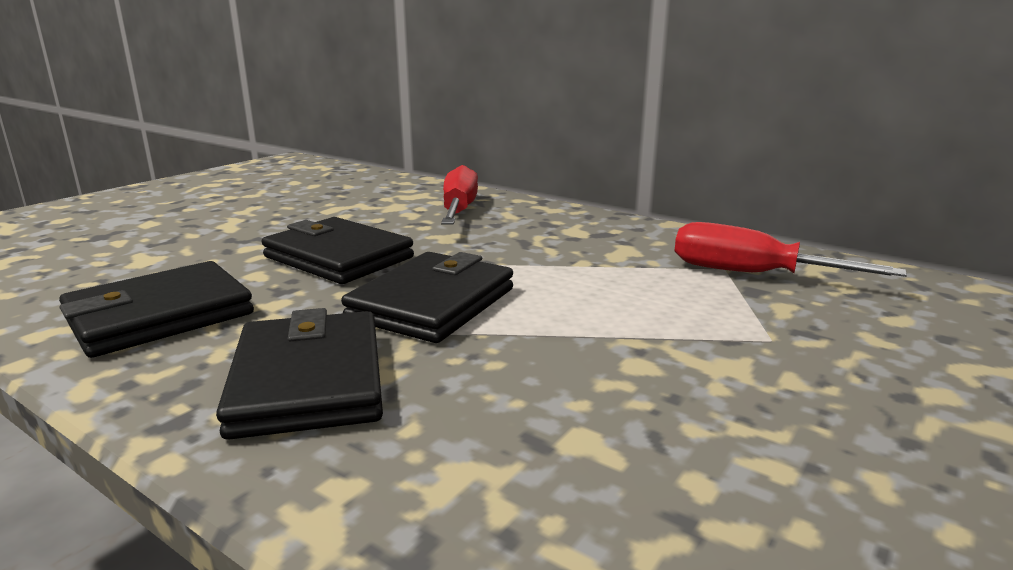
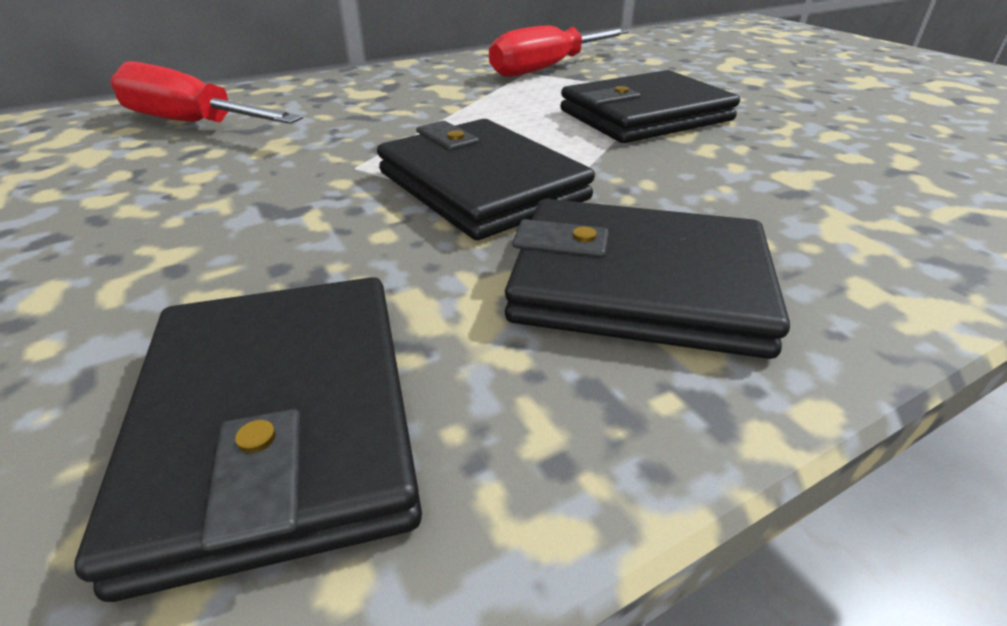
camera: 65 degrees left, 15 degrees up
(338, 257) = (240, 220): black wallet -> black wallet (645, 115)

